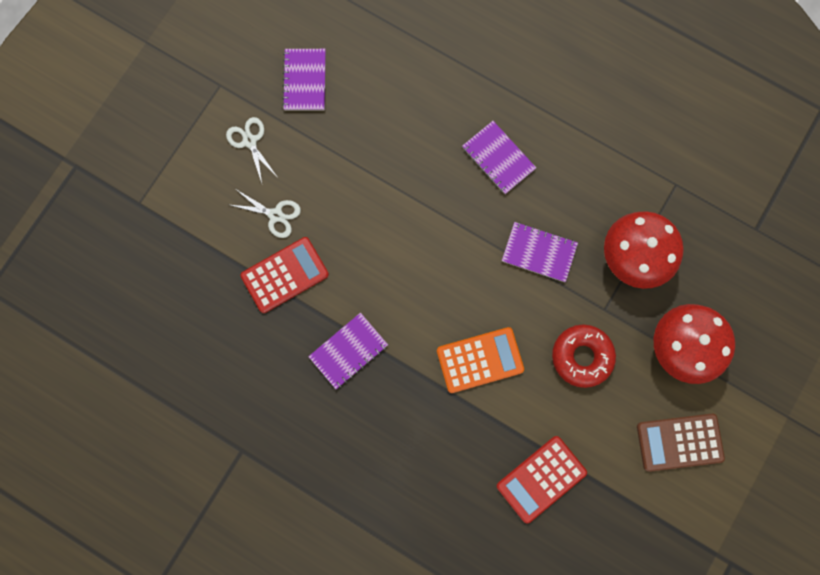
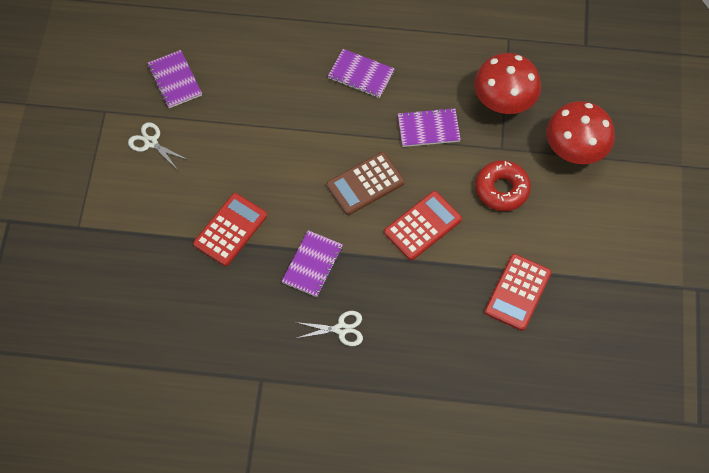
camera: 25 degrees left, 15 degrees down
(275, 215) = (200, 188): white scissors -> white scissors (341, 329)
(480, 360) = (423, 226): orange calculator -> red calculator
(679, 442) = (610, 218): brown calculator -> brown calculator (365, 184)

